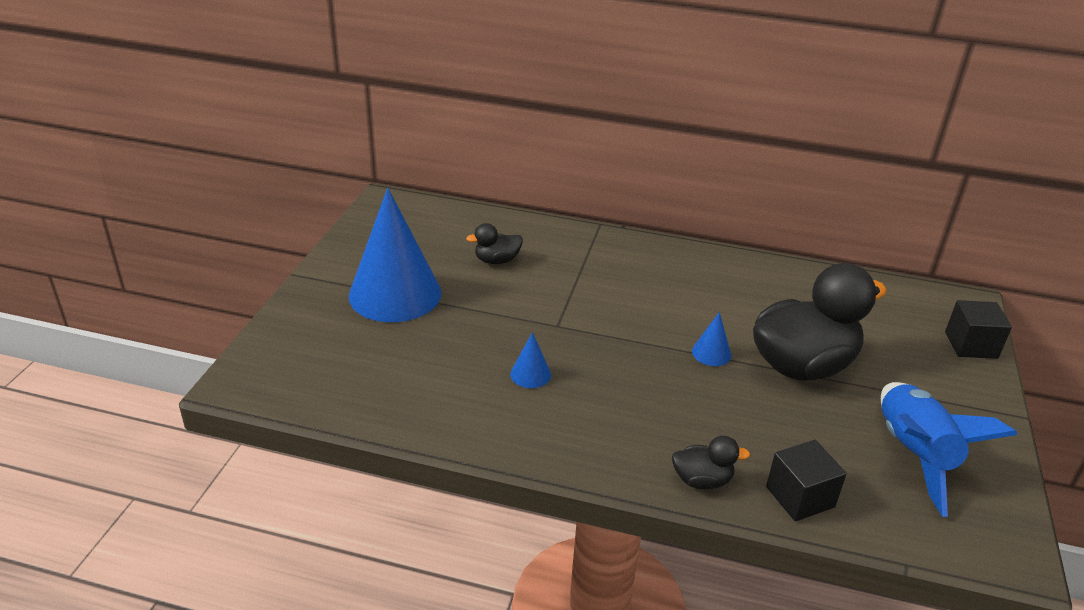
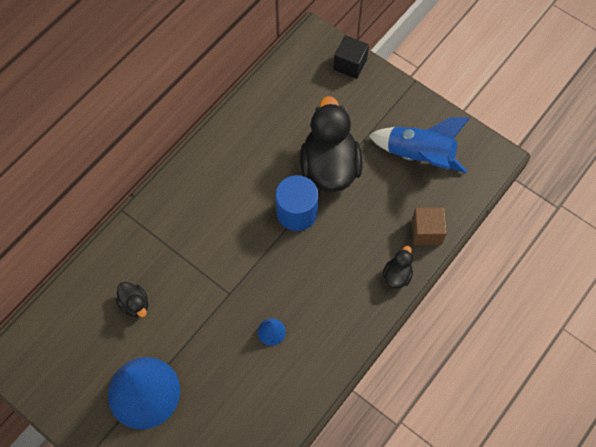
camera: 65 degrees left, 30 degrees up
(497, 260) = (135, 304): black duck -> black duck turned 45 degrees counterclockwise
(711, 353) = (297, 212): blue cone -> blue cylinder
(800, 497) = (426, 231): black cube -> brown cube

